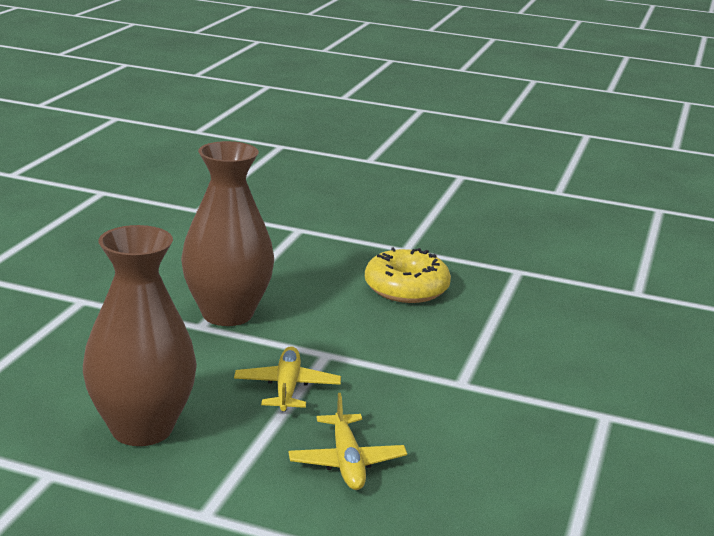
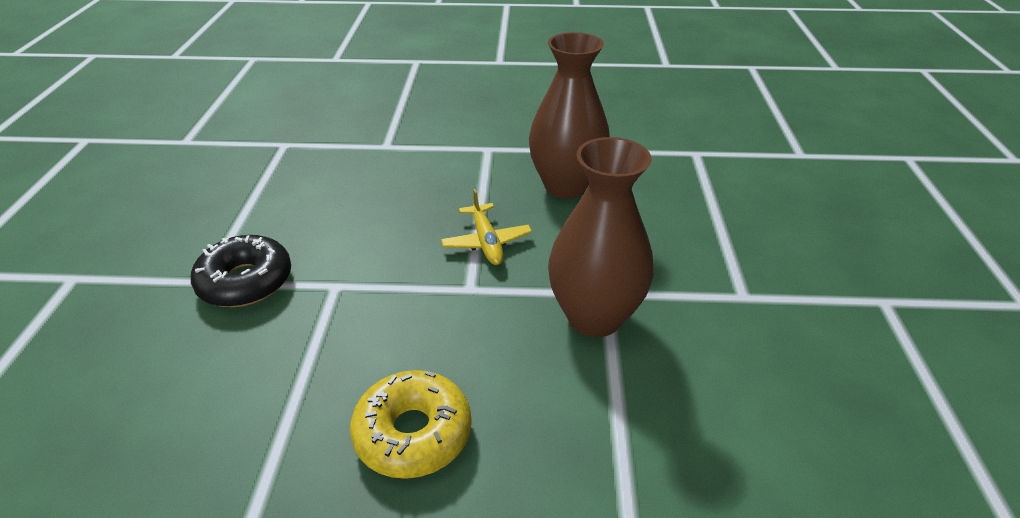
camera: 165 degrees right, 15 degrees up
(347, 462) = (417, 194): yellow plane -> none
(558, 405) = (245, 281): none -> black donut

